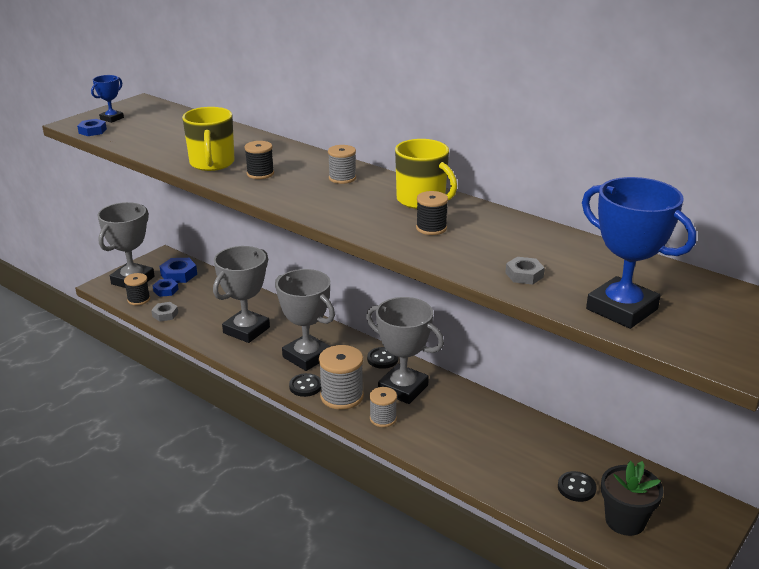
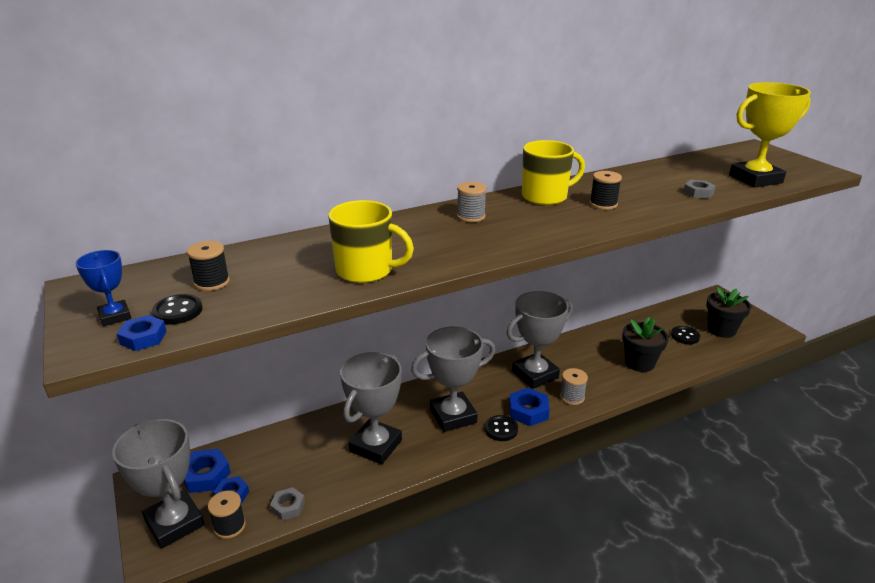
camera: 65 degrees left, 0 degrees up
(246, 330) = (375, 446): grey trophy -> grey trophy turned 60 degrees clockwise
(260, 174) = (423, 250): black spool -> black spool (212, 282)
(342, 396) = (528, 411): grey spool -> blue nut
(382, 359) = (485, 373): black button -> black button (178, 311)
(483, 457) = (639, 363): none -> black flower pot
(621, 309) = (755, 179): blue trophy -> yellow trophy

